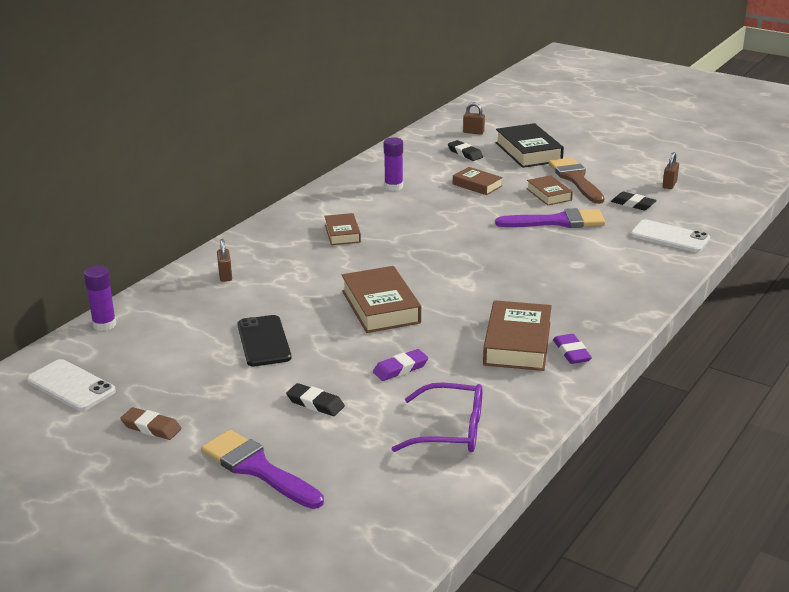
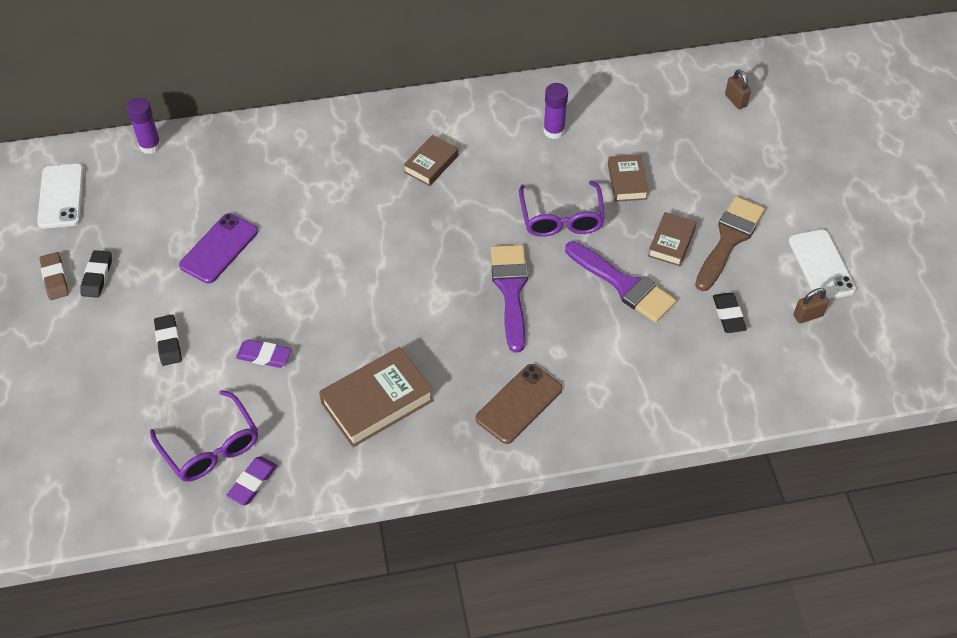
camera: 45 degrees right, 25 degrees up
(225, 276) = (286, 151): brown padlock -> none
(257, 468) = (62, 372): purple brush -> purple brush (511, 290)
(264, 341) = (219, 248): black phone -> purple phone
(380, 307) = (341, 276): brown book -> none
(465, 153) = (681, 127): black eraser -> black eraser (97, 276)
(469, 215) = (561, 218): none -> purple glasses
(528, 152) = (744, 167): black book -> none
(571, 352) = (400, 446): purple eraser -> purple eraser (253, 483)
(600, 295) = (519, 404): none -> brown phone
(669, 237) = (691, 384): white phone -> white phone (821, 265)

